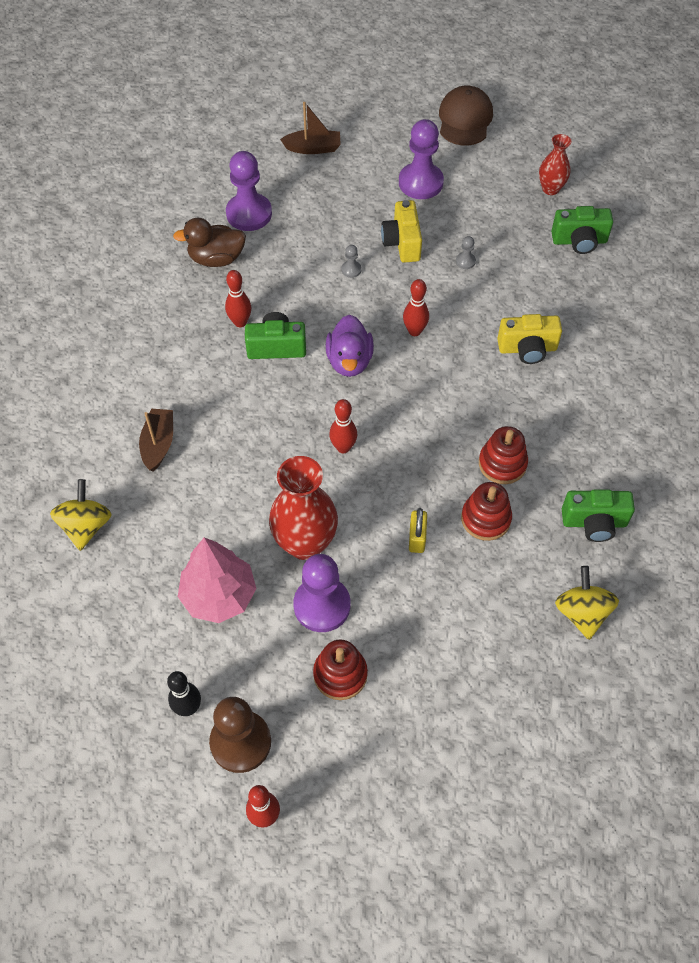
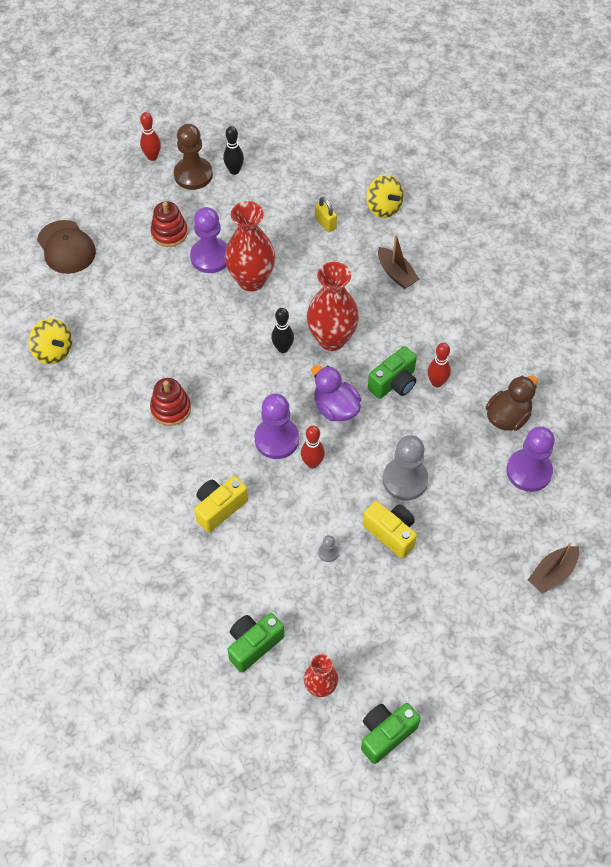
camera: 140 degrees right, 0 degrees up
(219, 596) = (272, 225): pink tree -> none
(289, 424) = (331, 339): none -> red vase
(343, 447) = (283, 348): red bowling pin -> black bowling pin
(351, 270) = (405, 480): grey pawn -> grey pawn, size x2.36
(417, 538) = (187, 327): yellow padlock -> yellow padlock (325, 223)
(420, 183) = (432, 606): purple pawn -> purple pawn (276, 439)
(465, 119) = (462, 714): brown cap -> brown cap (66, 247)
(485, 519) = (154, 366): red stacking toy -> none
(594, 522) = (81, 411): green camera -> green camera (386, 734)

